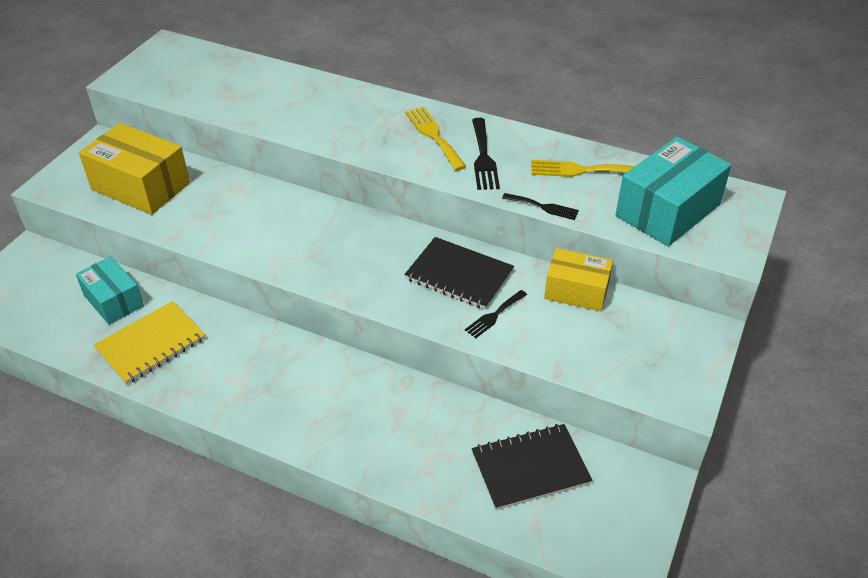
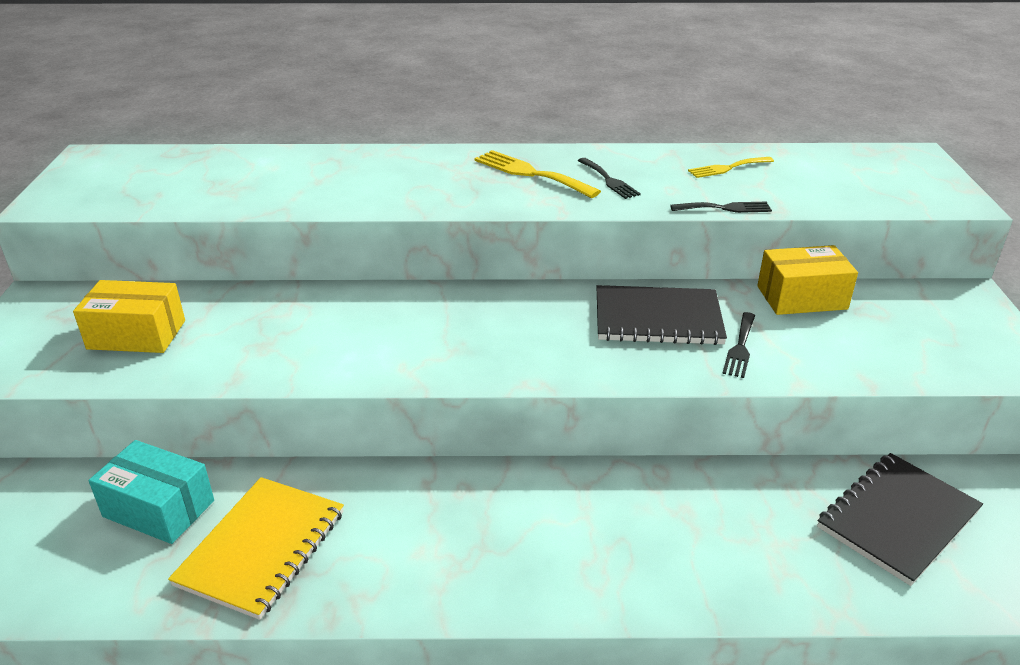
camera: 25 degrees left, 10 degrees down
(140, 186) = (136, 335): yellow box -> yellow box, size x0.64
(483, 157) = (609, 180): black fork -> black fork, size x0.64
(582, 170) = (727, 168): yellow fork -> yellow fork, size x0.64
(667, 210) = (852, 181): turquoise box -> none

